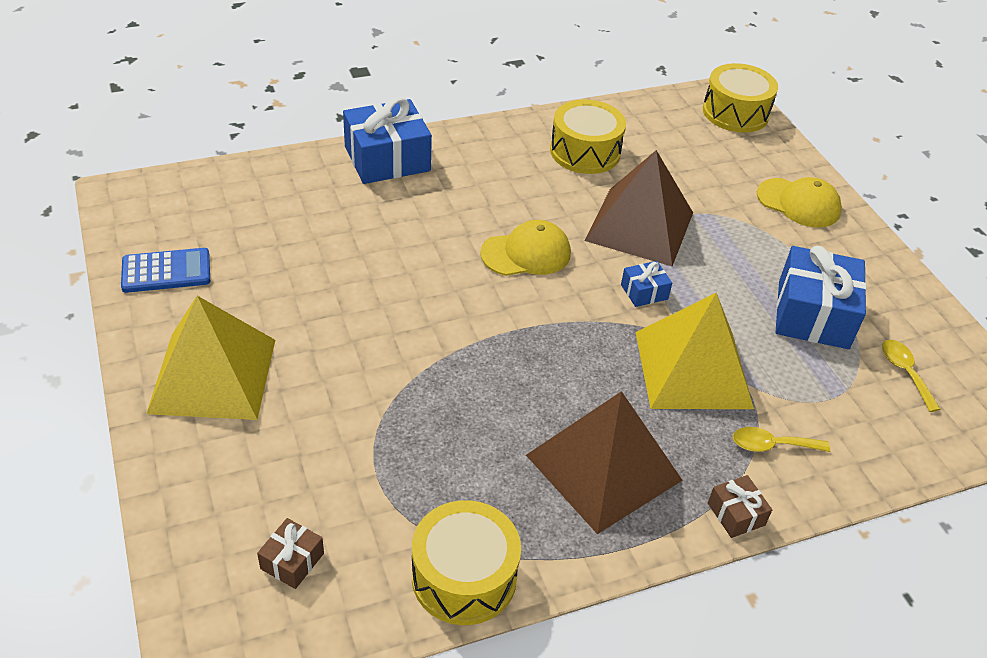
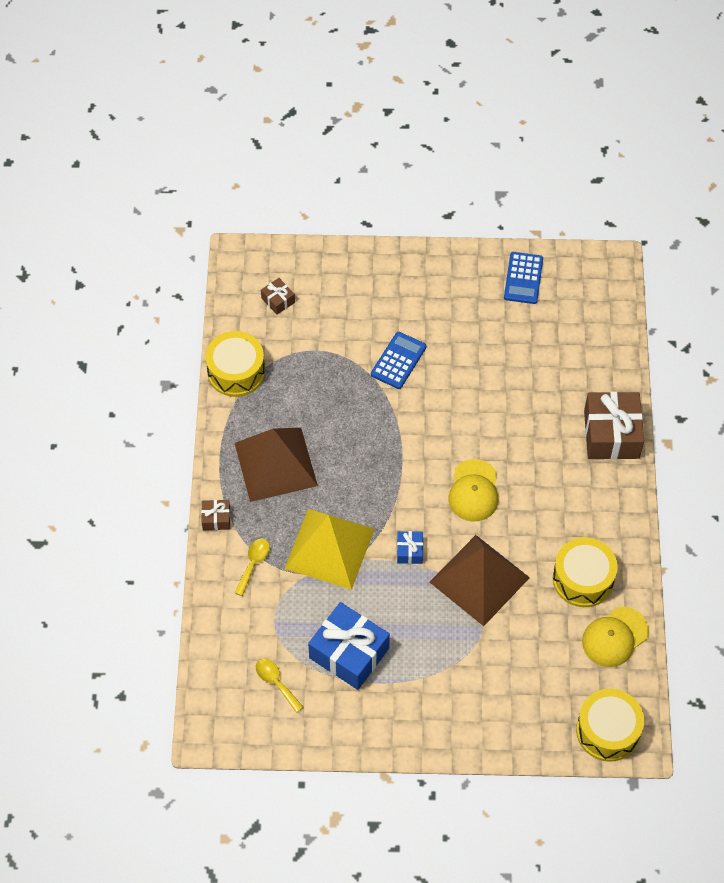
camera: 115 degrees right, 15 degrees up
(213, 375) = (421, 288): yellow pyramid -> none
(357, 371) = (398, 361): none -> blue calculator
(387, 159) = (611, 434): blue gift -> brown gift
(798, 203) = (470, 714): yellow cap -> yellow cap (614, 637)
(905, 372) = (276, 682): yellow spoon -> yellow spoon turned 135 degrees counterclockwise

